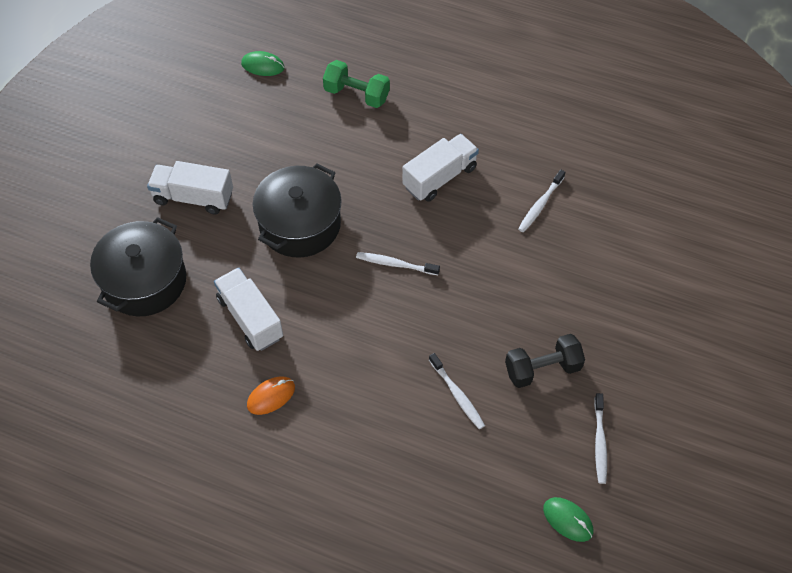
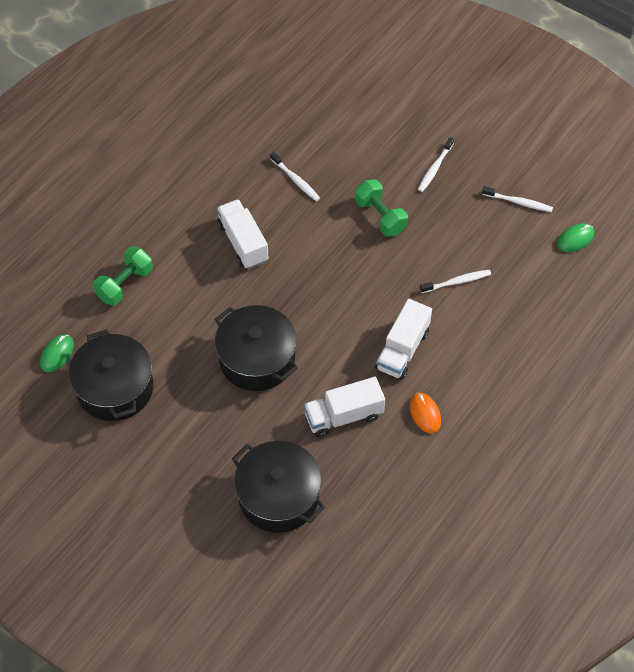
camera: 75 degrees left, 0 degrees up
(193, 197) = (196, 440): white truck -> white truck (402, 350)
(237, 118) = (115, 388): none -> black pot
(395, 264) = (322, 296): white toothbrush -> white toothbrush (435, 168)
(521, 297) = (380, 216): none -> green dumbbell
(542, 369) = (449, 220): black dumbbell -> none

